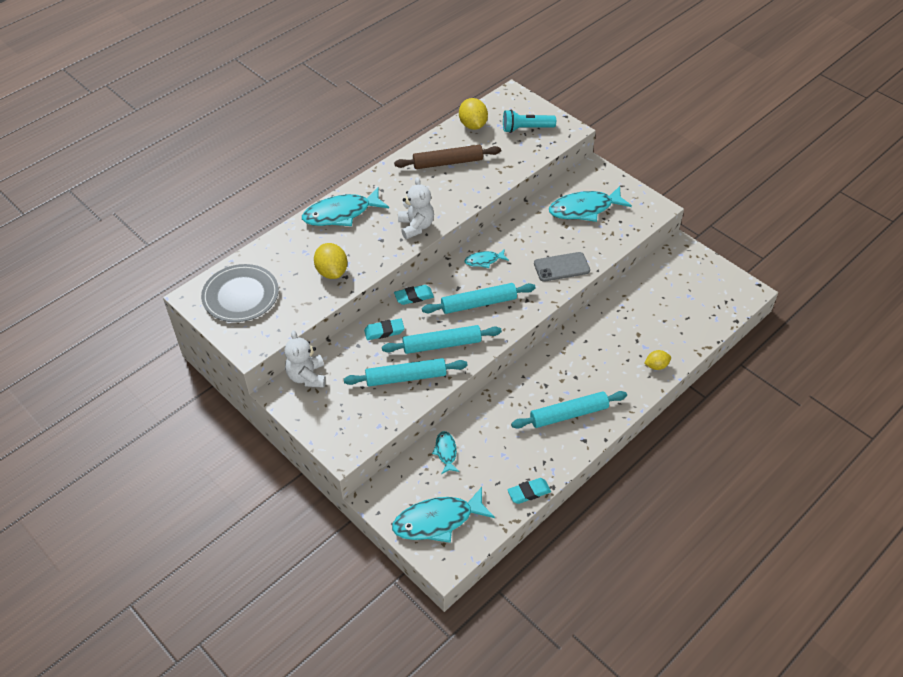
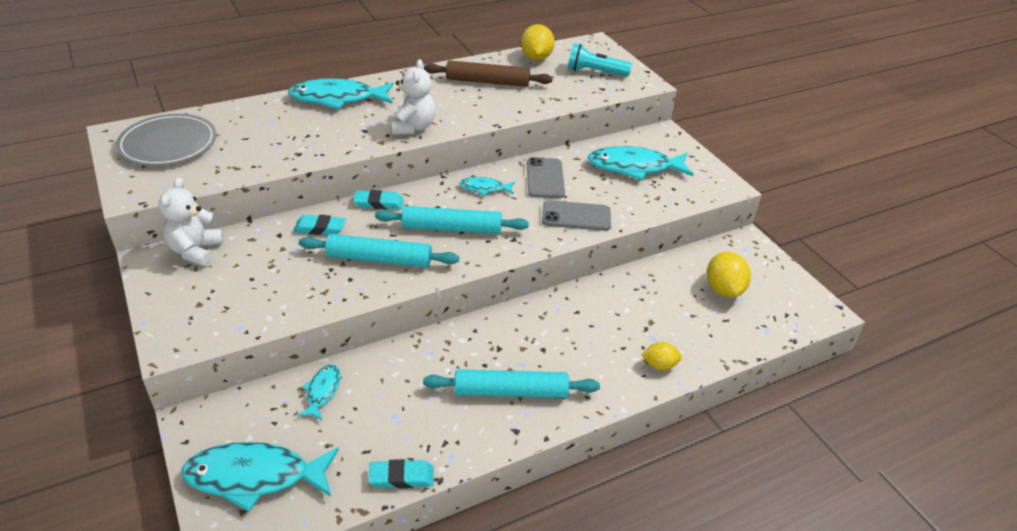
camera: 15 degrees right, 10 degrees down
(332, 272) = (286, 146): yellow lemon -> yellow lemon (723, 289)
(406, 377) = (311, 282): turquoise rolling pin -> none
(524, 238) = (545, 178): none -> grey phone

